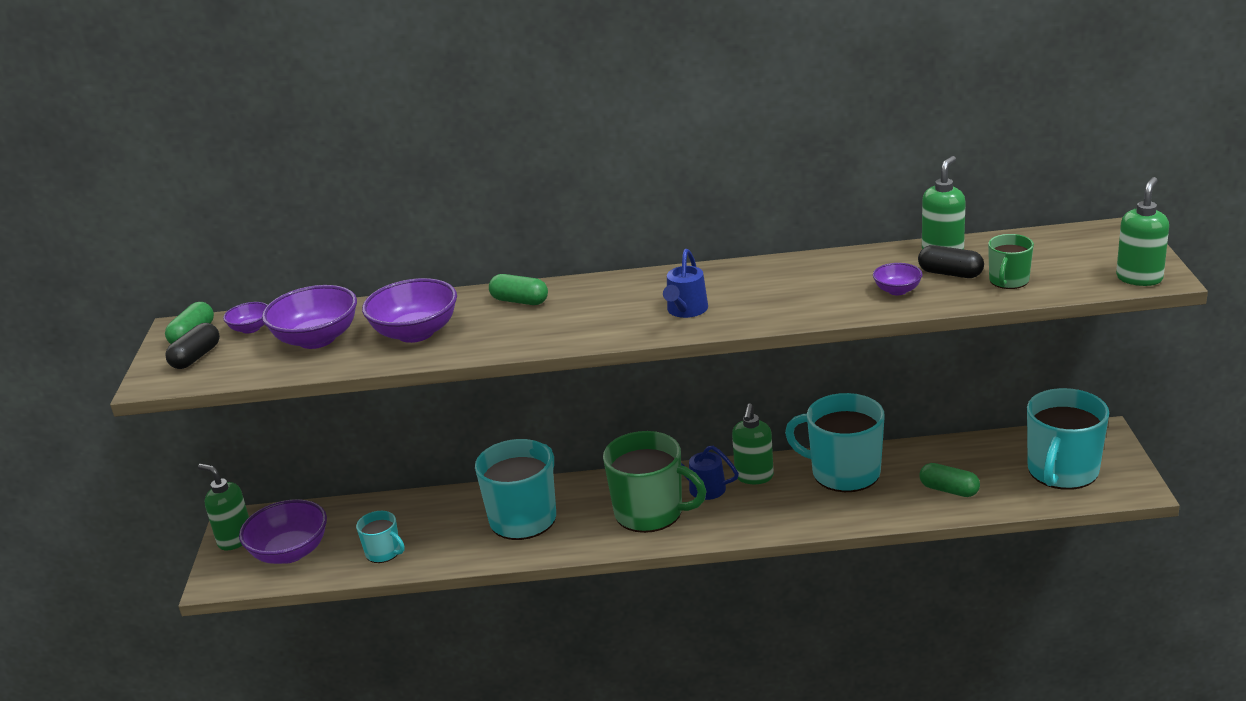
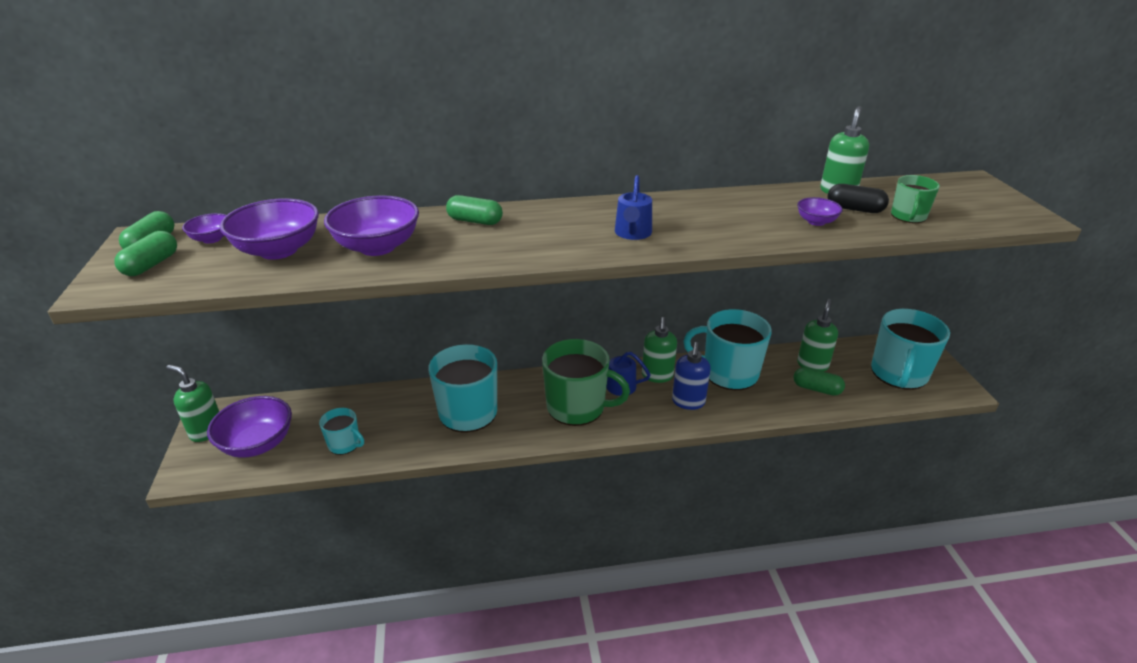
camera: 10 degrees left, 5 degrees up
(196, 357) = (151, 265): black capsule -> green capsule
(784, 506) = (688, 402): none -> blue soap dispenser
(1139, 278) = (1018, 217): green soap dispenser -> green soap dispenser (812, 365)

